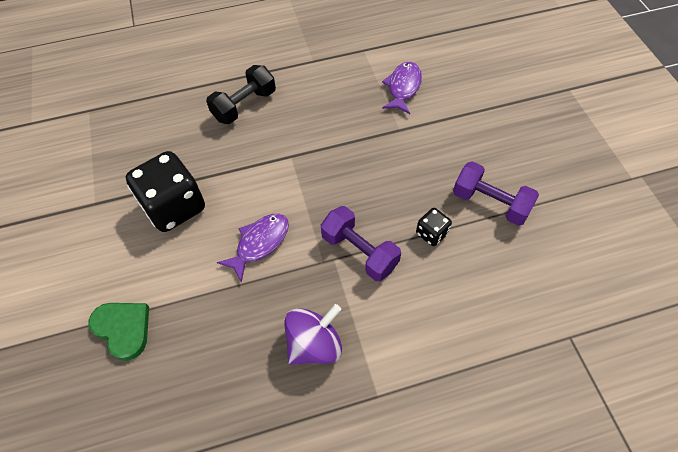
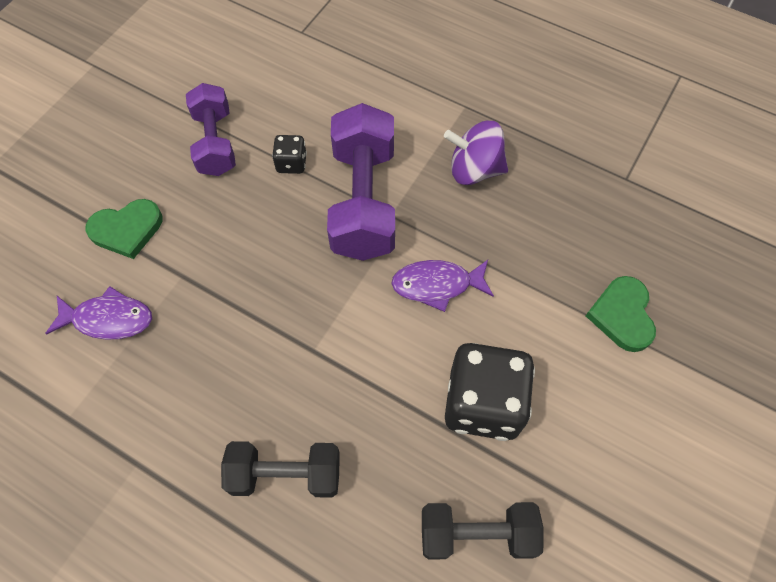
camera: 135 degrees left, 5 degrees up
(131, 154) = (477, 533): none -> black dumbbell
(359, 252) = (364, 201): purple dumbbell -> purple dumbbell, size x1.56
(403, 87) = (108, 319): purple fish -> purple fish turned 150 degrees counterclockwise
(457, 123) = (127, 230): none -> green heart

